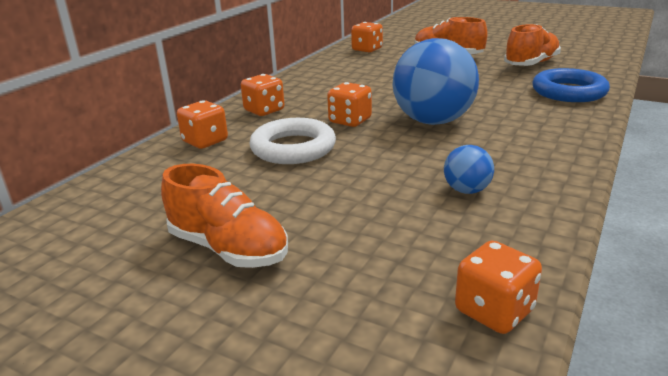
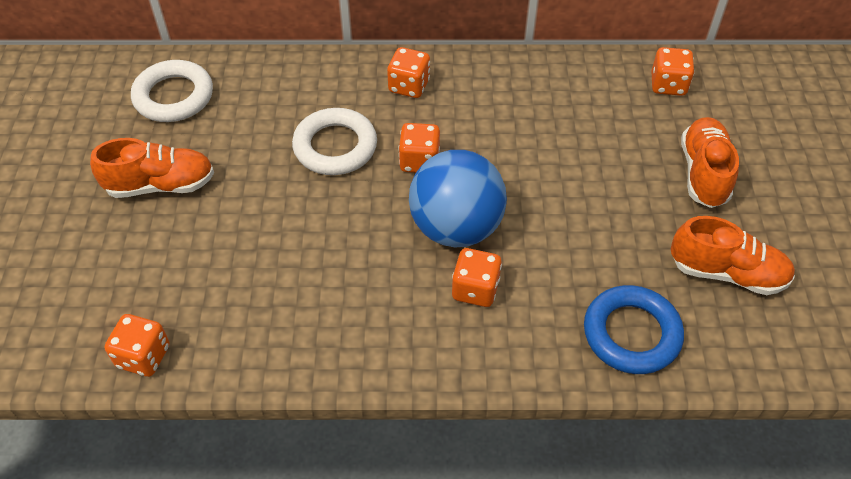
camera: 60 degrees right, 25 degrees up
(104, 216) = (174, 96): none -> white ring
(205, 141) = (318, 82): orange dice -> orange dice (475, 289)
(228, 249) = (161, 185): orange shoe -> orange shoe turned 105 degrees counterclockwise
(466, 190) = (310, 297): blue ball -> none

